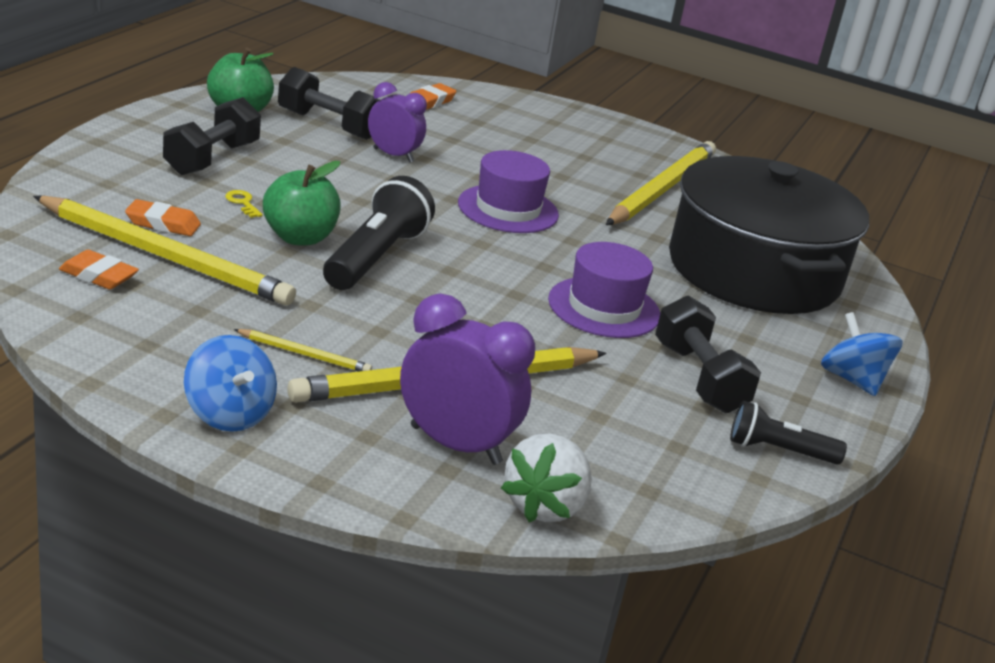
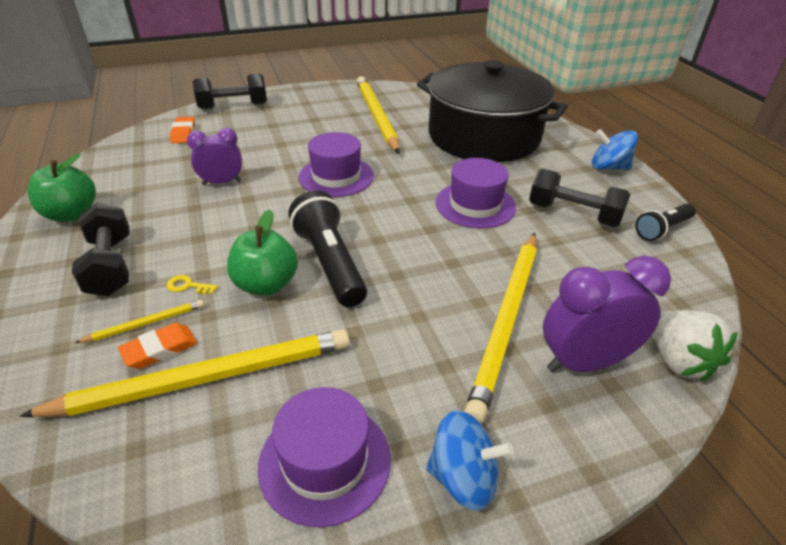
camera: 40 degrees left, 10 degrees up
(98, 276) = (185, 444): orange eraser -> none
(160, 342) = (325, 461): none -> purple hat
(304, 354) = (416, 375): yellow pencil -> yellow pencil (145, 323)
(328, 125) = (149, 186): black dumbbell -> black dumbbell (233, 106)

